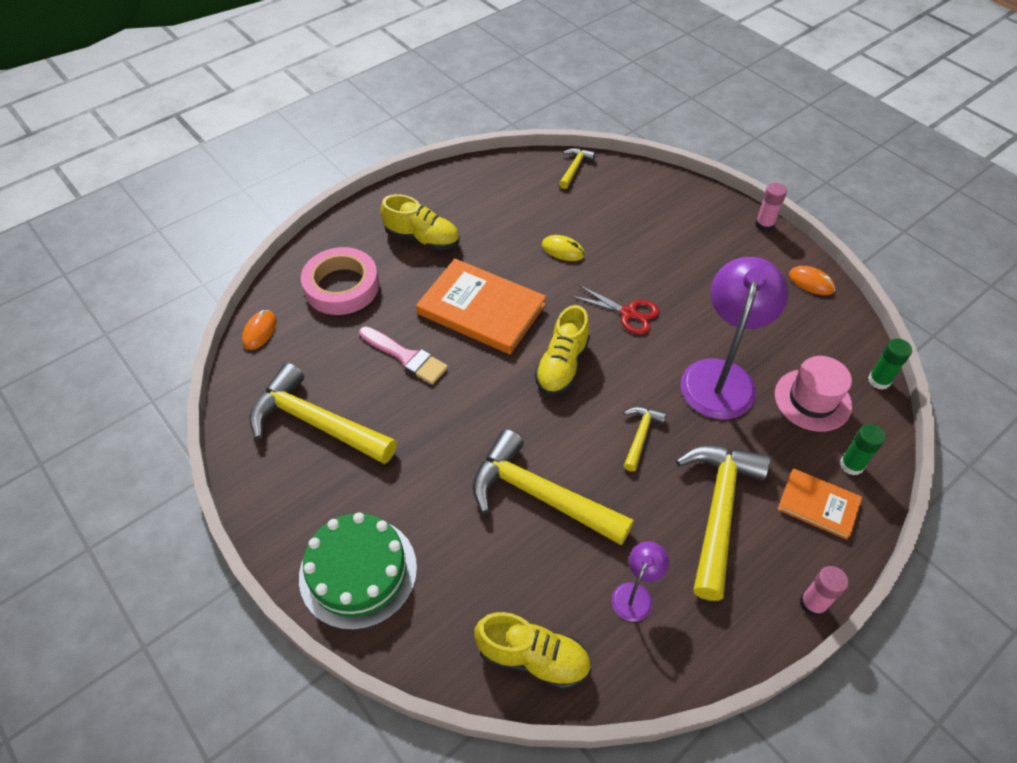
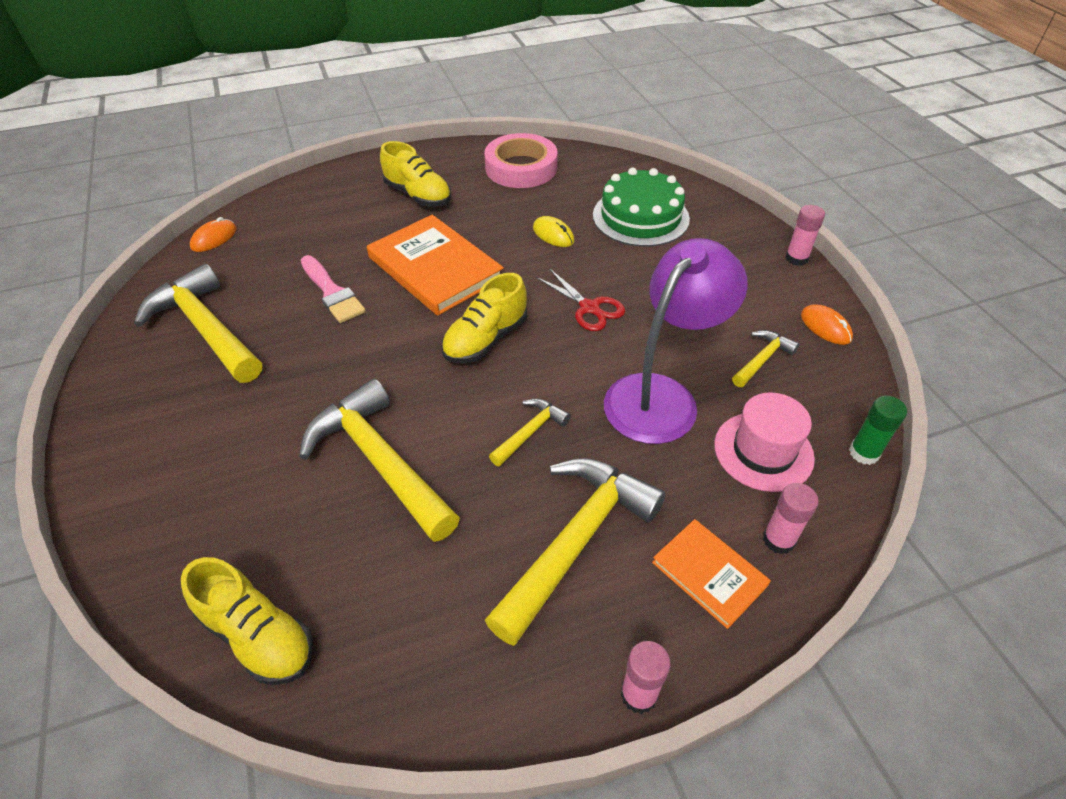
camera: 20 degrees right, 5 degrees down
(341, 286) = (314, 218): pink tape -> pink tape (521, 168)
(358, 572) = (144, 480): green cake -> green cake (640, 217)
(574, 168) = (610, 166): yellow hammer -> yellow hammer (762, 359)
(635, 594) = (420, 604): purple lamp -> none
(851, 465) = (778, 540): green glue stick -> pink glue stick

